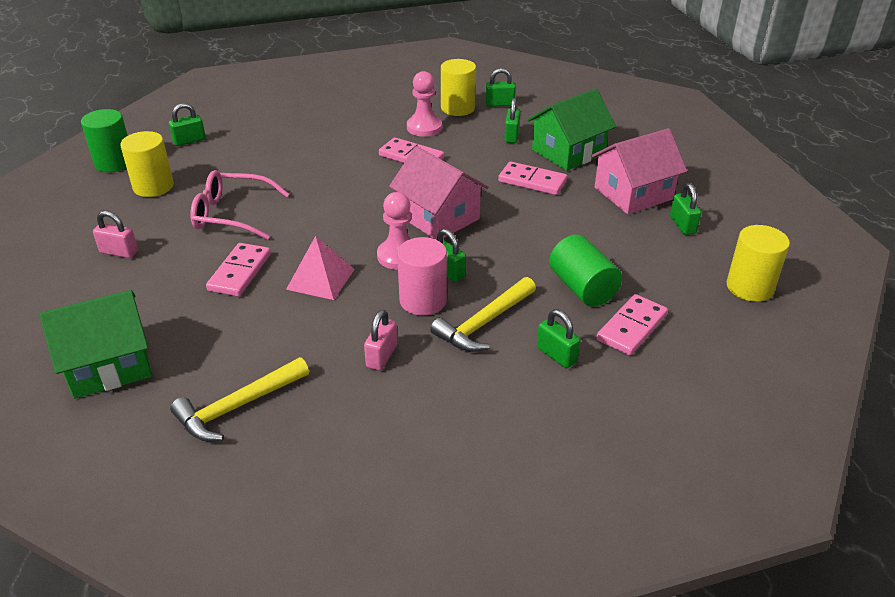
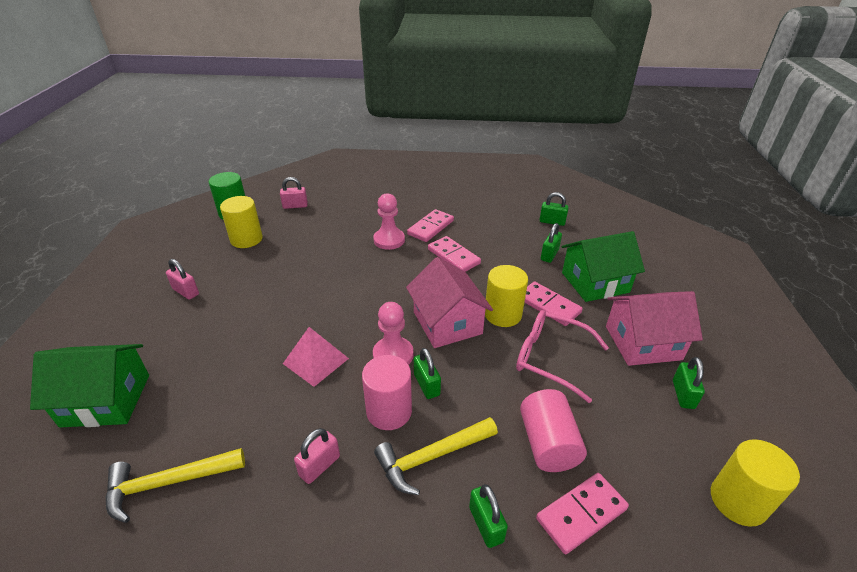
camera: 20 degrees right, 0 degrees up
(189, 141) = (295, 206): green padlock -> pink padlock
(232, 214) = (285, 278): pink glasses -> pink glasses (550, 358)
(239, 272) = (258, 335): pink domino -> pink domino (430, 227)
(424, 127) = (478, 231): pink pawn -> pink pawn (389, 240)
(458, 108) = (514, 218): yellow cylinder -> yellow cylinder (503, 314)
(582, 288) = (548, 444): green cylinder -> pink cylinder

